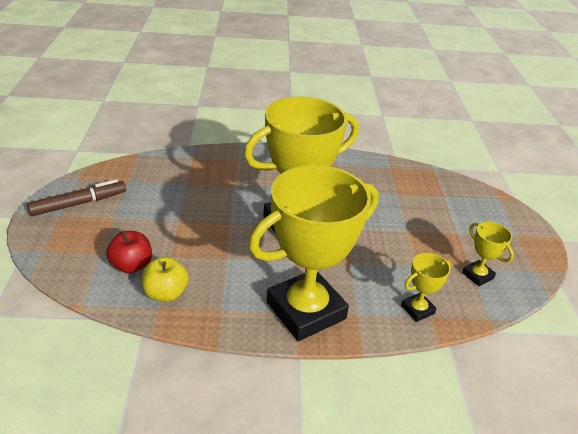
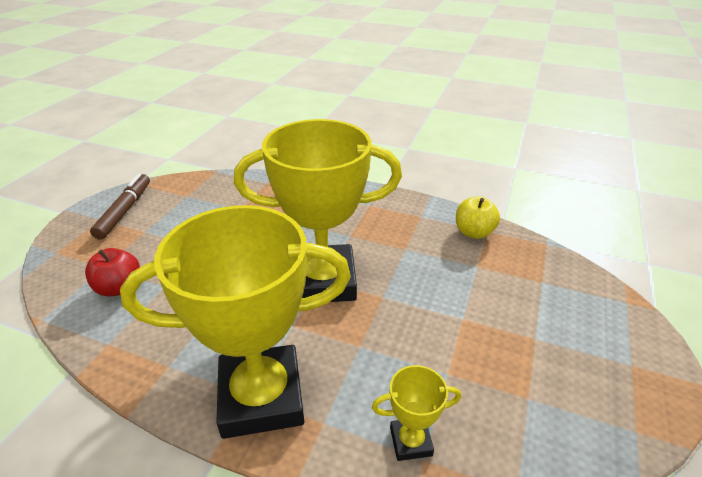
camera: 25 degrees right, 0 degrees up
(79, 204) = (125, 211): brown marker -> brown marker turned 75 degrees counterclockwise
(166, 293) = (126, 329): yellow apple -> yellow apple (473, 232)
(477, 275) = (533, 413): yellow trophy -> none

